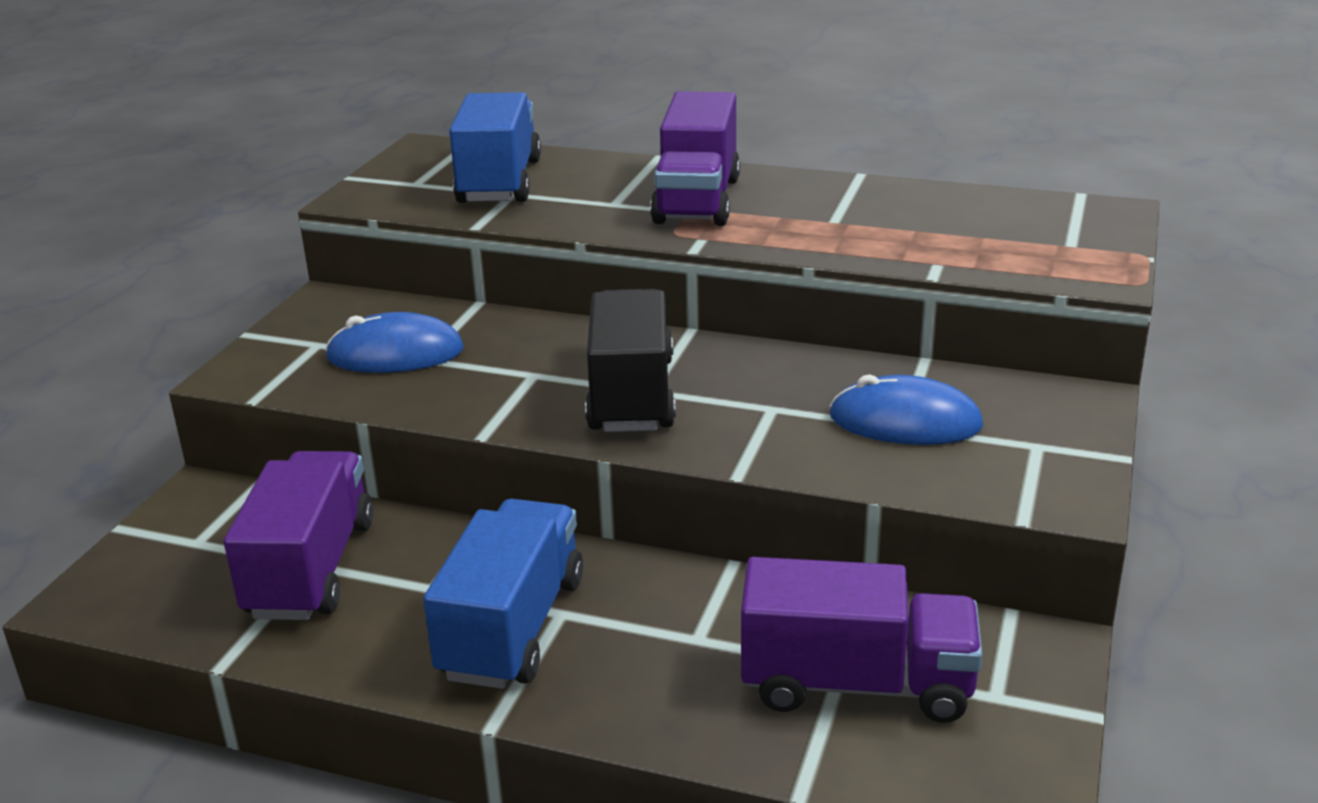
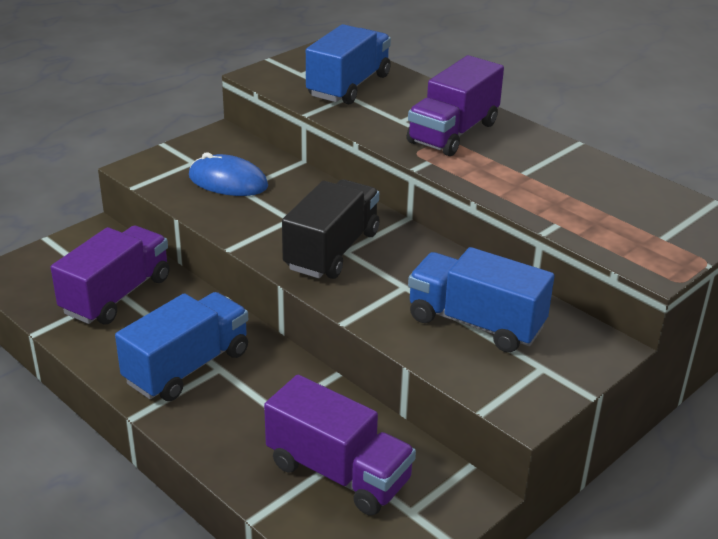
camera: 25 degrees right, 5 degrees up
(905, 421) = (475, 323): blue mouse -> blue truck

